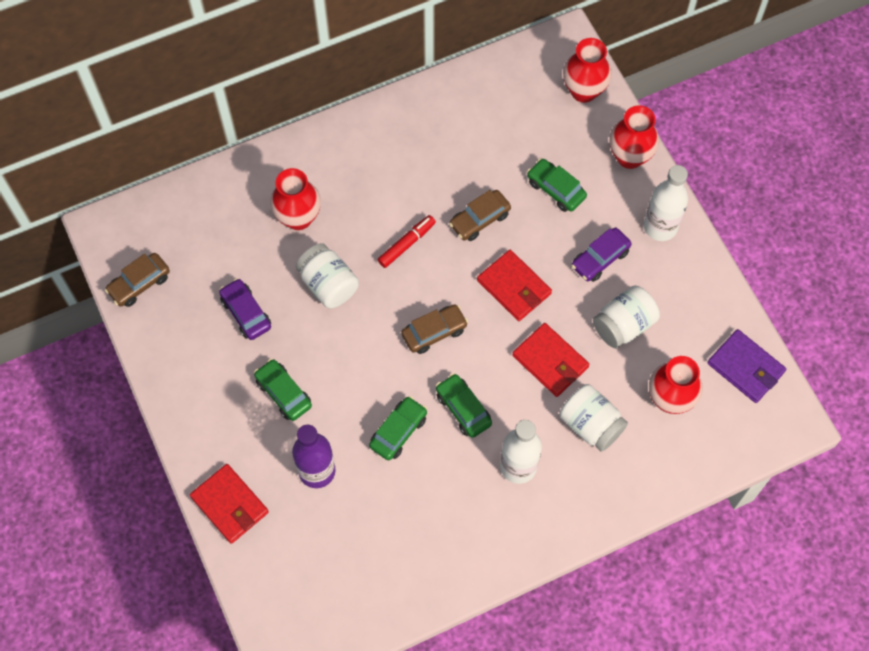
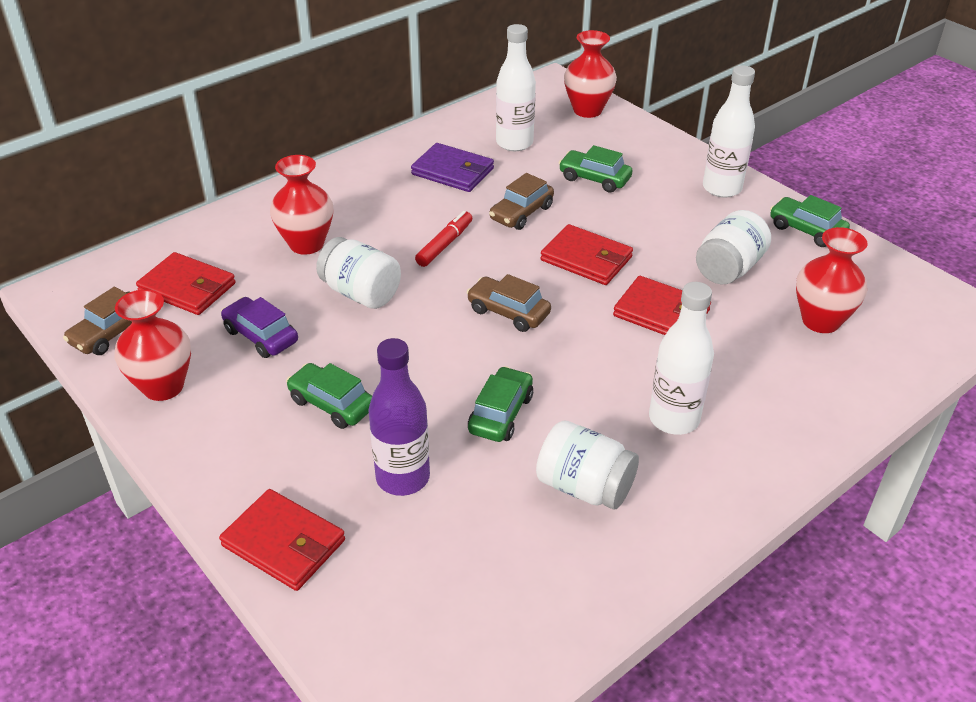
camera: 15 degrees left, 25 degrees down
(200, 247) = (187, 288): none -> red wallet
(434, 332) = (508, 312): brown car -> brown car turned 105 degrees counterclockwise
(463, 409) = (576, 376): green car -> green car (806, 230)
(502, 124) = (514, 143): none -> white bottle
(590, 424) = (742, 361): white jar -> white jar (584, 487)
(600, 259) = (671, 221): purple car -> none
(629, 156) = (659, 145): red vase -> red vase (163, 386)
(745, 368) = (887, 279): purple wallet -> purple wallet (453, 171)

